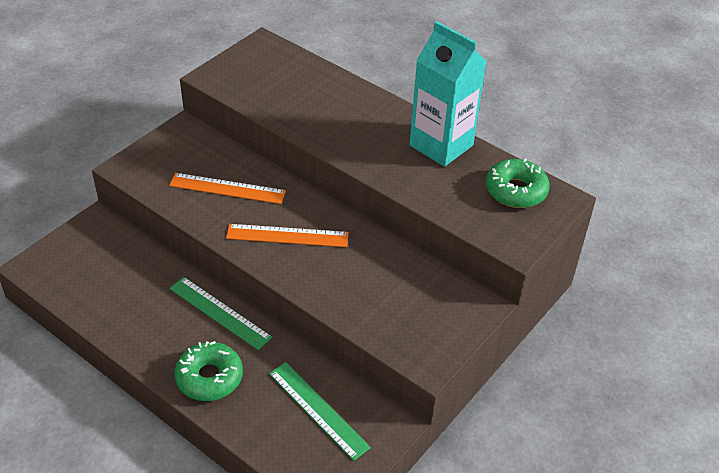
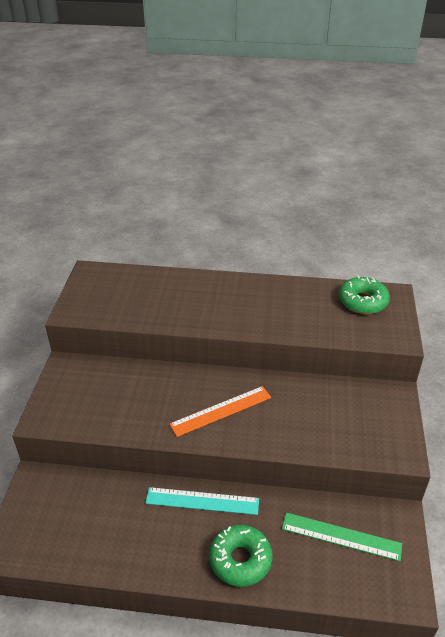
camera: 30 degrees left, 5 degrees down
(220, 312) = (202, 501): green ruler -> turquoise ruler
(227, 188) = (142, 396): orange ruler -> none
(441, 145) = (286, 292): turquoise carton -> none

